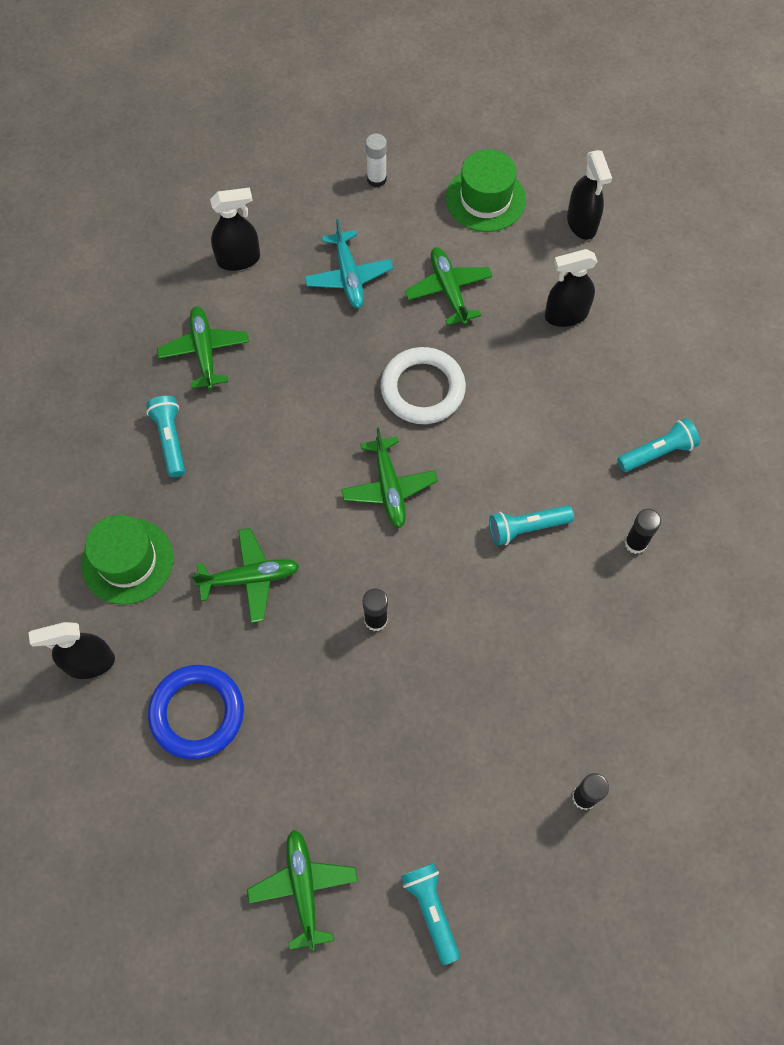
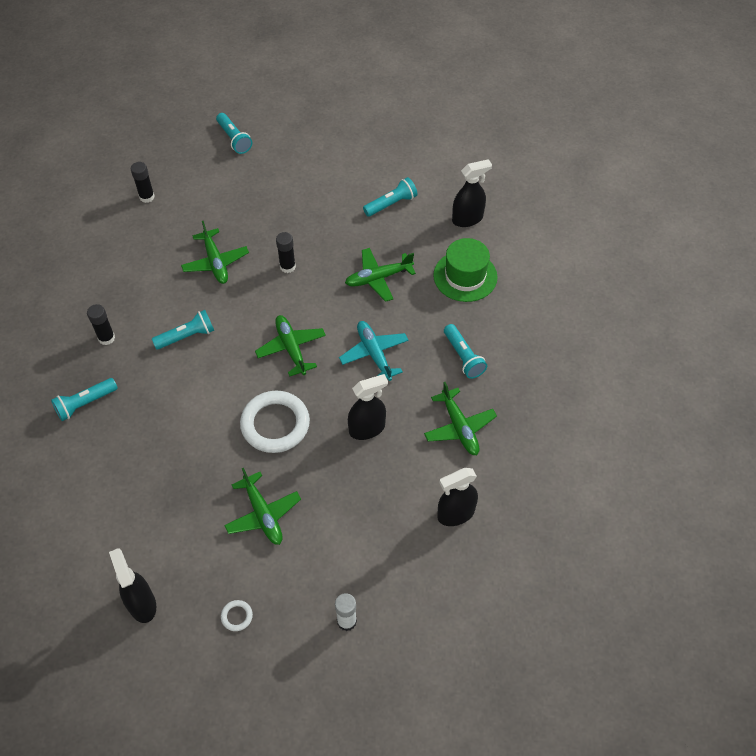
camera: 170 degrees right, 10 degrees down
(197, 713) = (391, 204): blue ring -> turquoise flashlight
(303, 887) = (307, 138): green plane -> green plane (215, 262)
(348, 276) = (354, 513): turquoise plane -> turquoise plane (374, 354)
(485, 199) = (237, 616): green hat -> white ring
(565, 315) = (157, 507): black spray bottle -> black spray bottle (367, 428)

